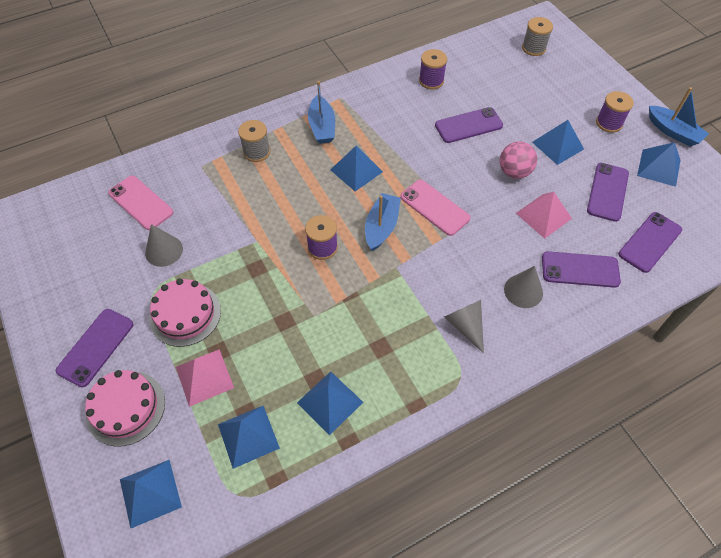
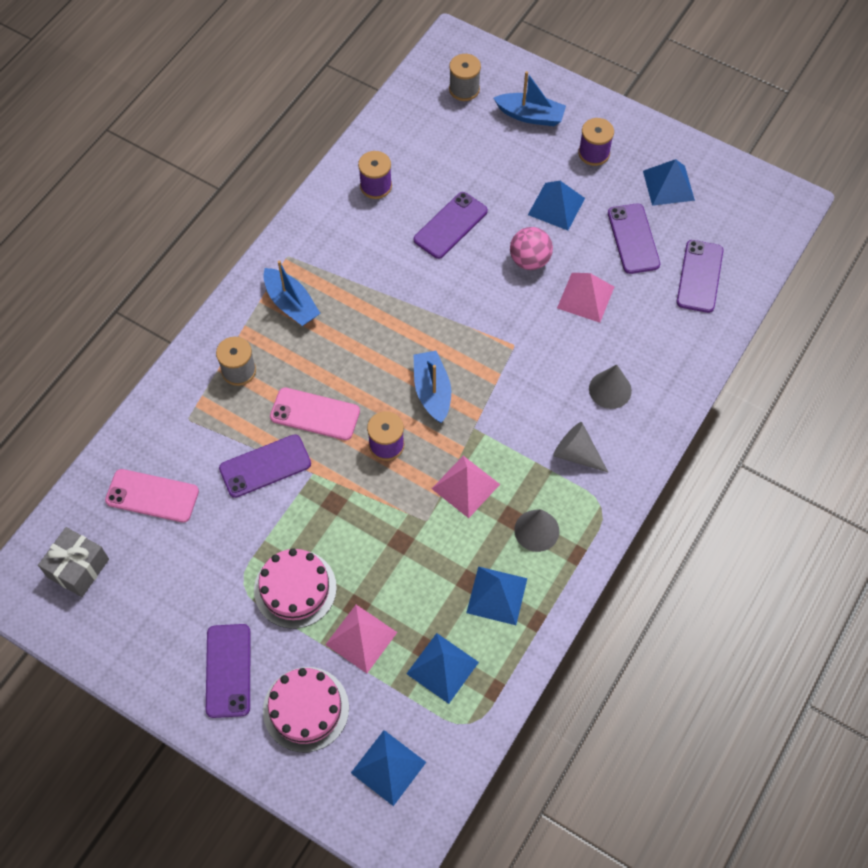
camera: 30 degrees left, 5 degrees up
(59, 225) = (78, 568): none -> grey gift
(164, 251) = (221, 535): grey cone -> grey cone (536, 530)
(356, 170) = (364, 339): blue pyramid -> none
(361, 305) = (465, 486): none -> pink pyramid
(434, 207) = (473, 342): pink phone -> pink phone (315, 414)
(580, 270) = (650, 340): purple phone -> purple phone (265, 466)
(673, 132) = (662, 134): blue boat -> blue boat (530, 116)

